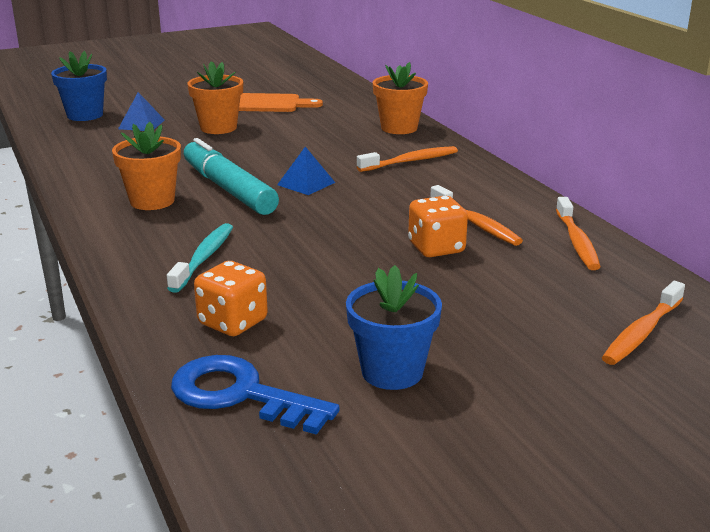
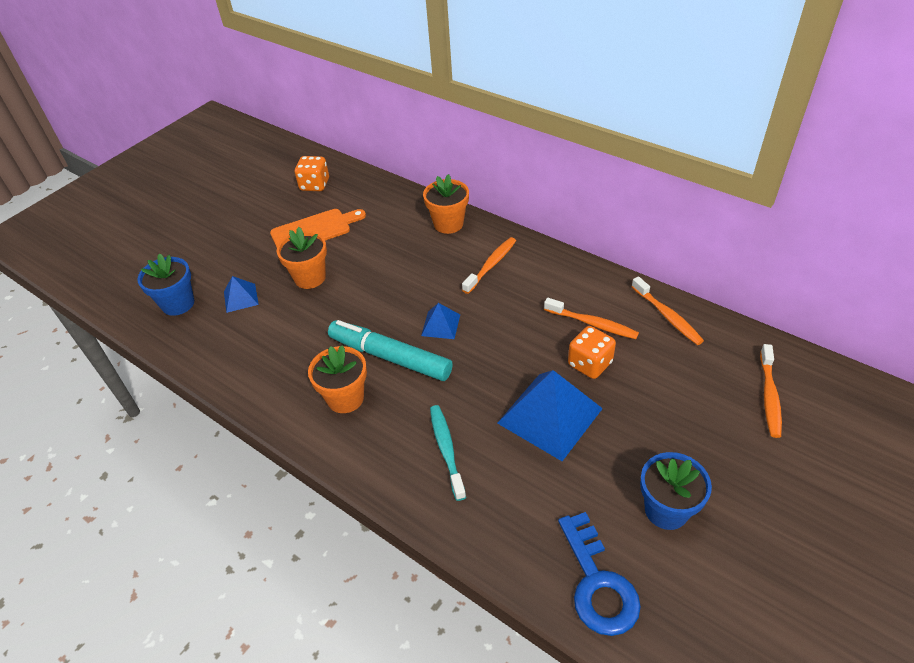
camera: 25 degrees left, 20 degrees up
(233, 322) = (529, 512): orange dice -> orange dice (315, 185)
(240, 394) = (597, 583): blue key -> blue key turned 105 degrees counterclockwise
(343, 268) = (549, 415): none -> blue pyramid

